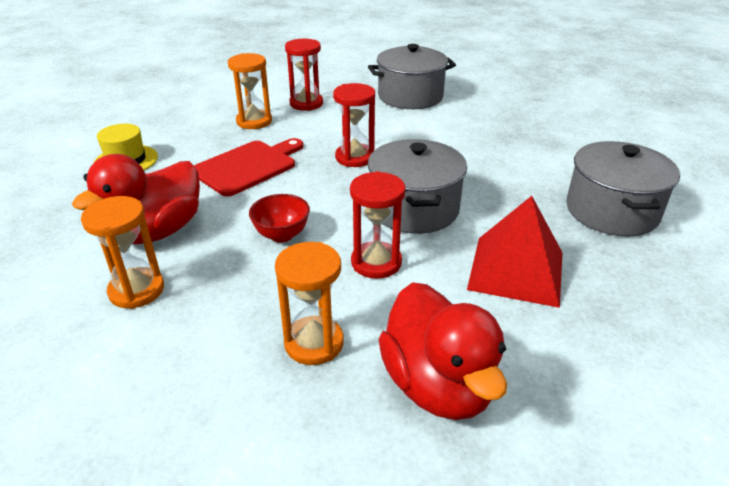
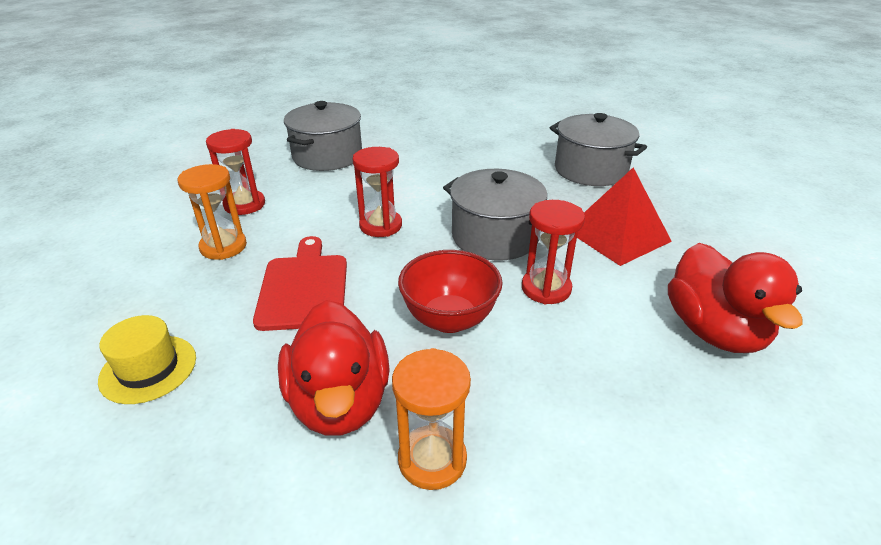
camera: 50 degrees left, 0 degrees up
(282, 235) = (449, 319): red bowl -> red bowl, size x1.51
(314, 343) = (620, 370): orange hourglass -> none
(438, 385) = (714, 331): red duck -> red duck turned 60 degrees clockwise

